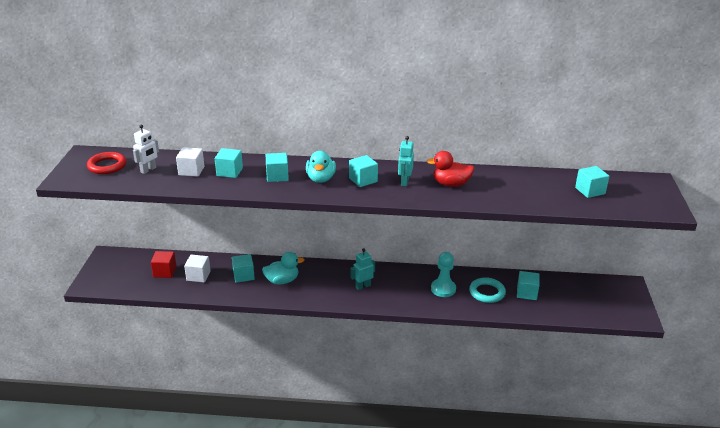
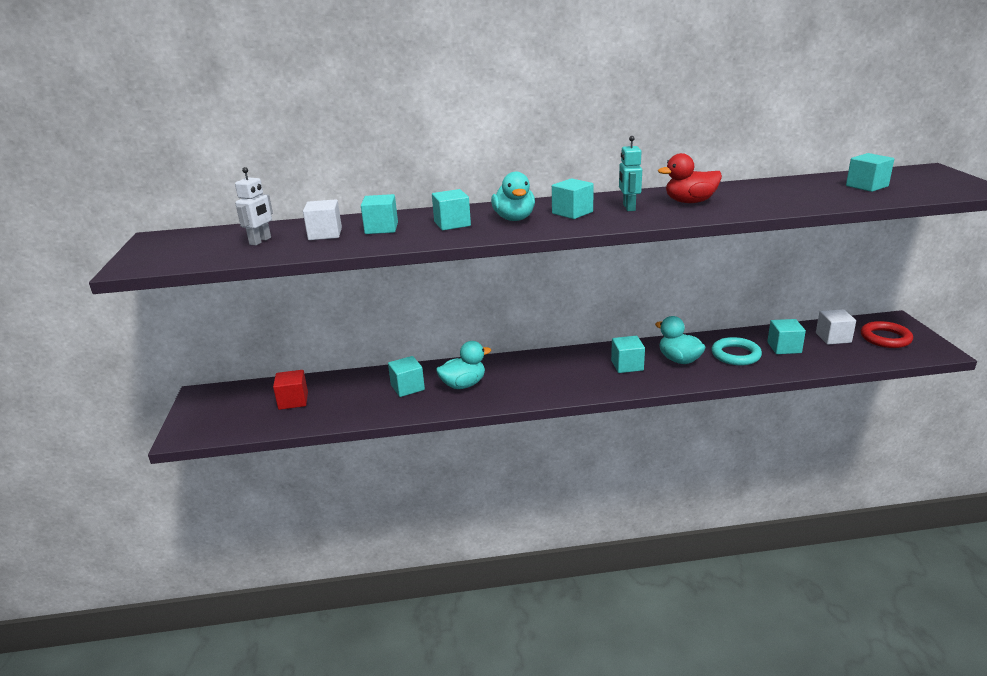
camera: 10 degrees left, 5 degrees down
(107, 166) = (195, 245): red ring -> red ring (885, 338)
(198, 276) = (343, 398): white cube -> white cube (833, 338)
(363, 286) = (575, 374): turquoise robot -> none
(403, 286) = (627, 365): none -> turquoise cube
(443, 289) = (679, 360): turquoise pawn -> turquoise duck

